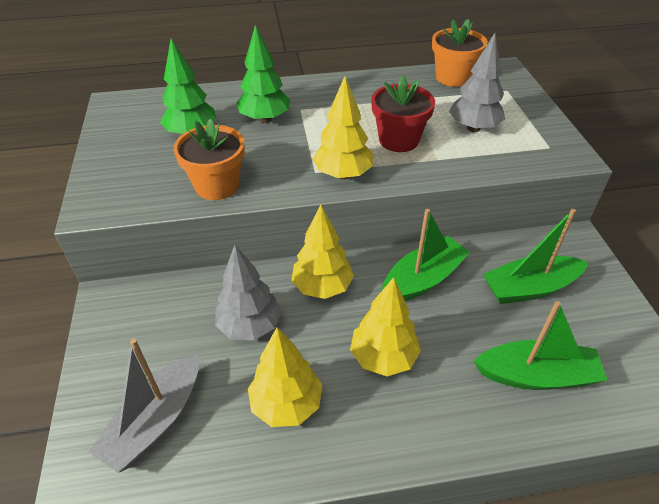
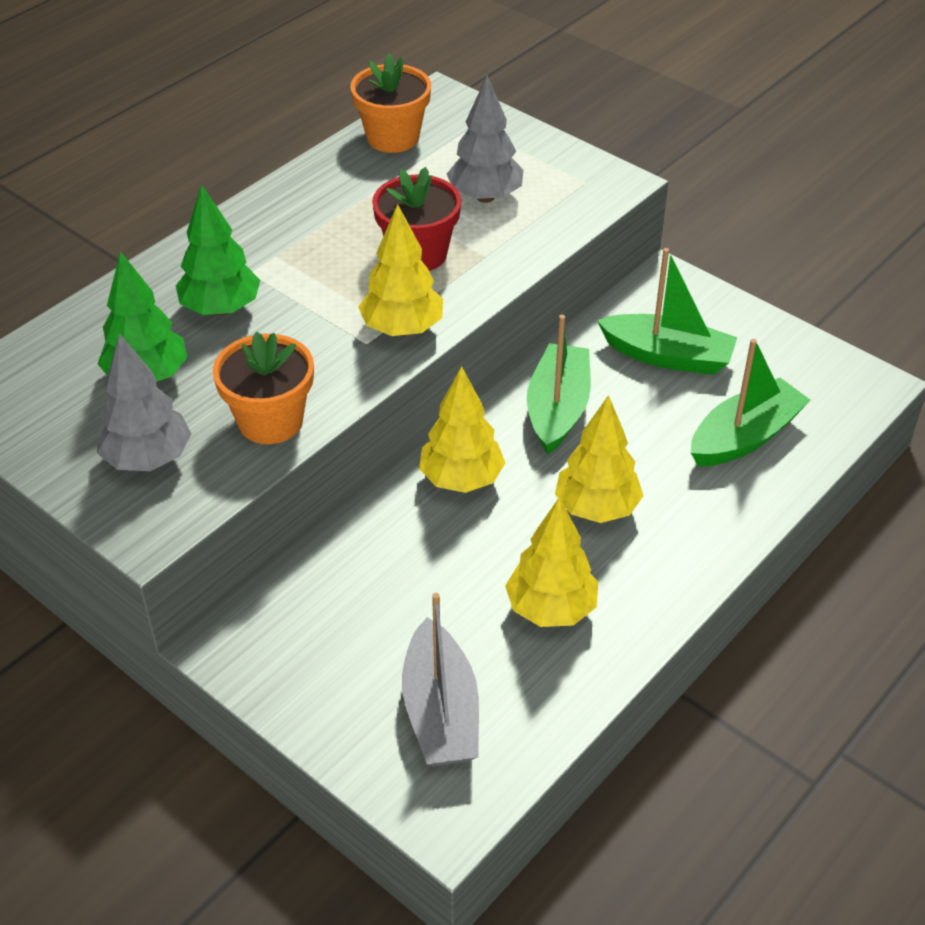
camera: 40 degrees left, 0 degrees up
(250, 326) = (429, 566): grey tree -> grey tree (148, 459)
(530, 288) = (667, 356): green boat -> green boat turned 105 degrees counterclockwise

